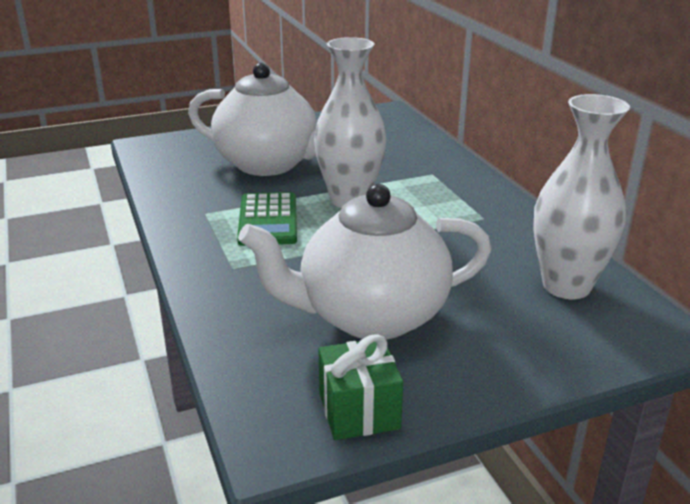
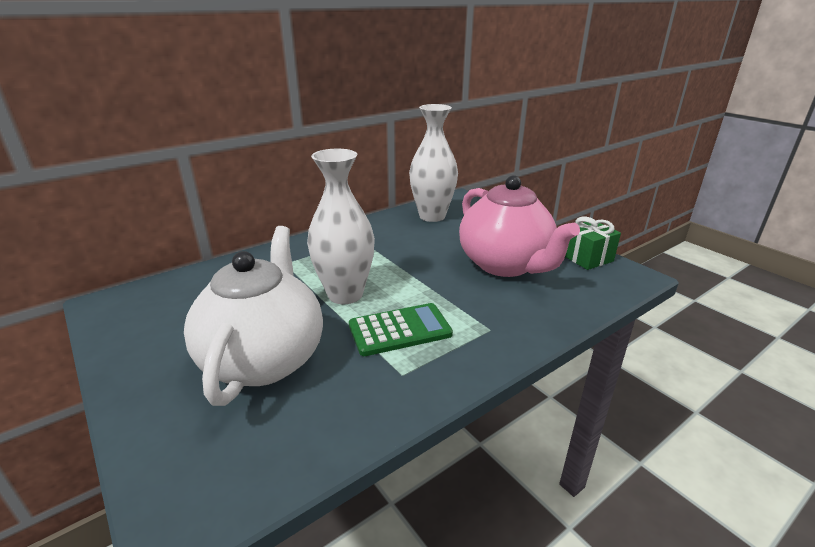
camera: 105 degrees left, 0 degrees up
(370, 316) = (506, 265): white teapot -> pink teapot

